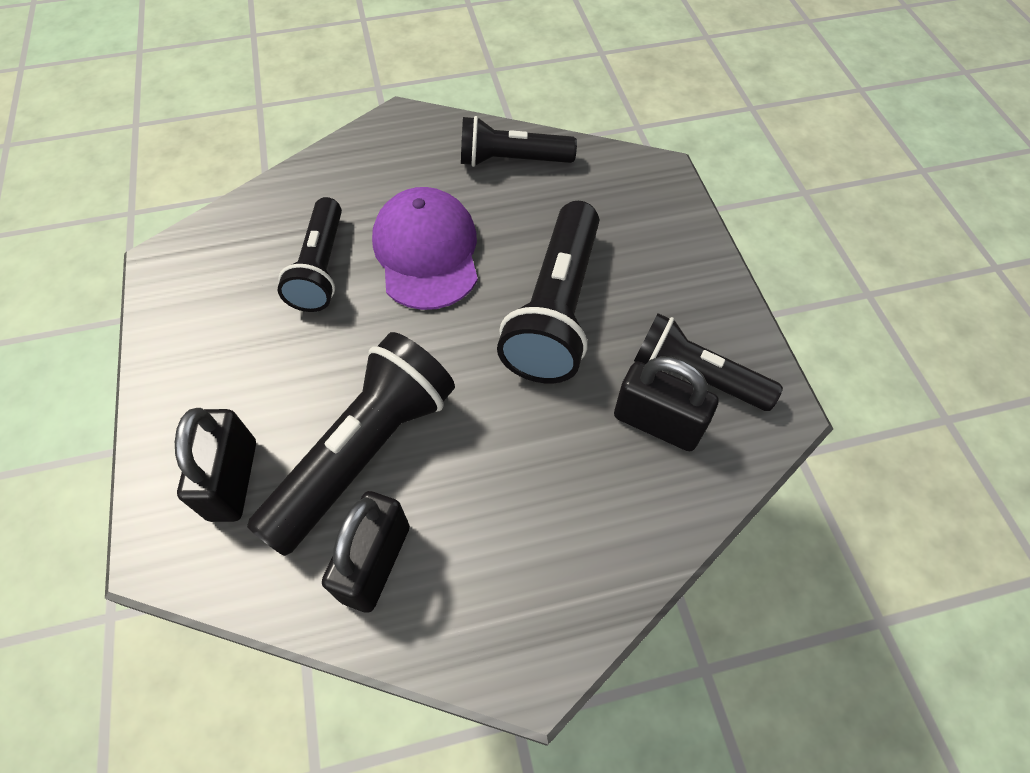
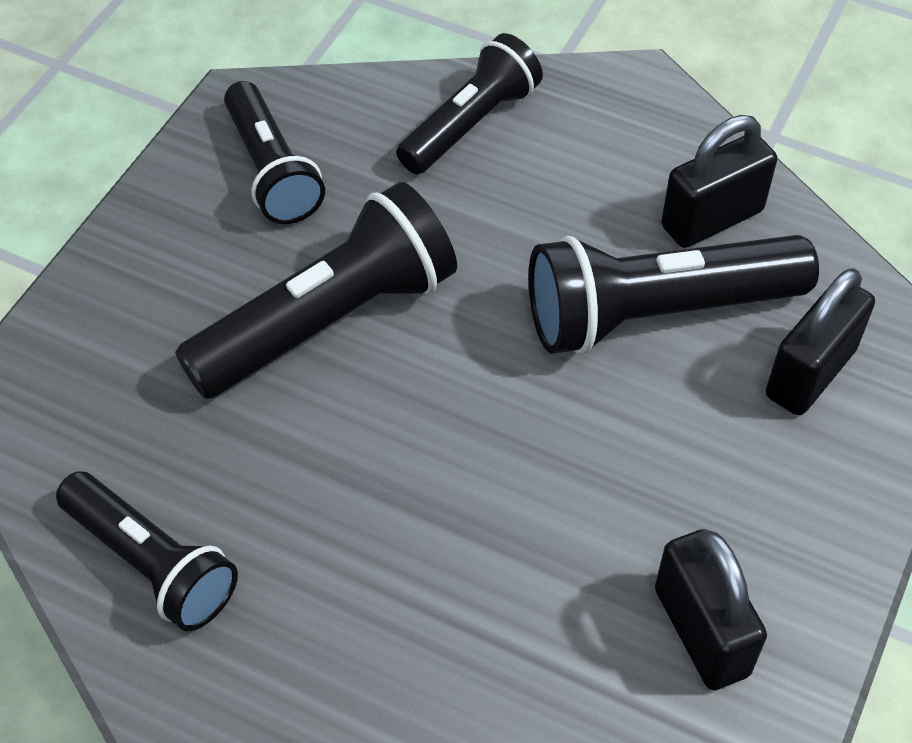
camera: 140 degrees left, 5 degrees down
(321, 267) = (552, 572): black flashlight -> black flashlight (470, 124)
(427, 252) = (401, 498): purple cap -> none
(657, 423) = (356, 160): black padlock -> black padlock (701, 632)

